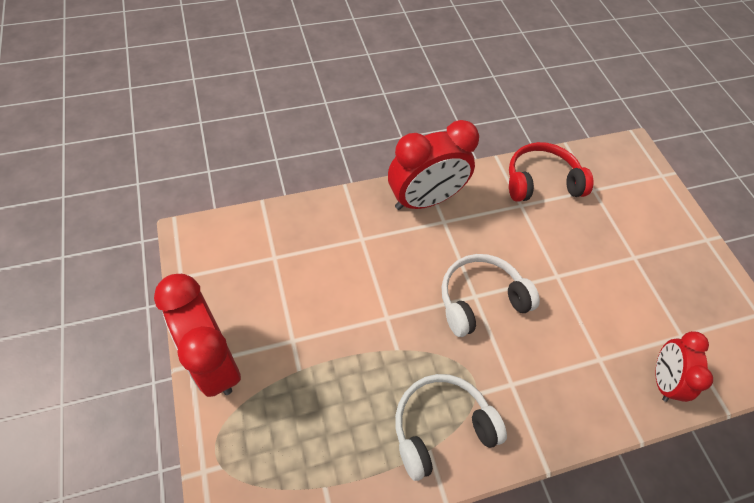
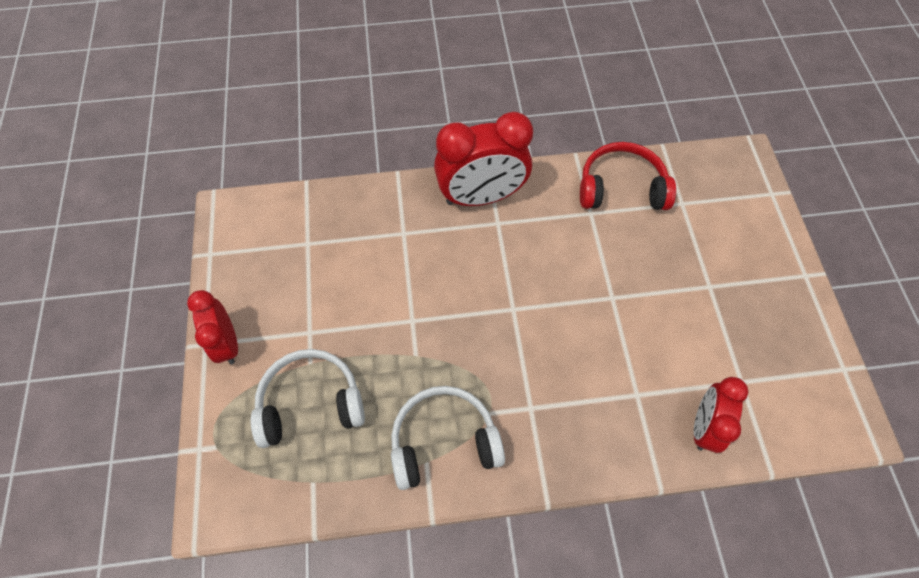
camera: 15 degrees right, 5 degrees up
(214, 361) = (227, 343): red clock -> red clock, size x0.61
(480, 299) = (518, 313): white headphones -> white headphones (310, 402)

